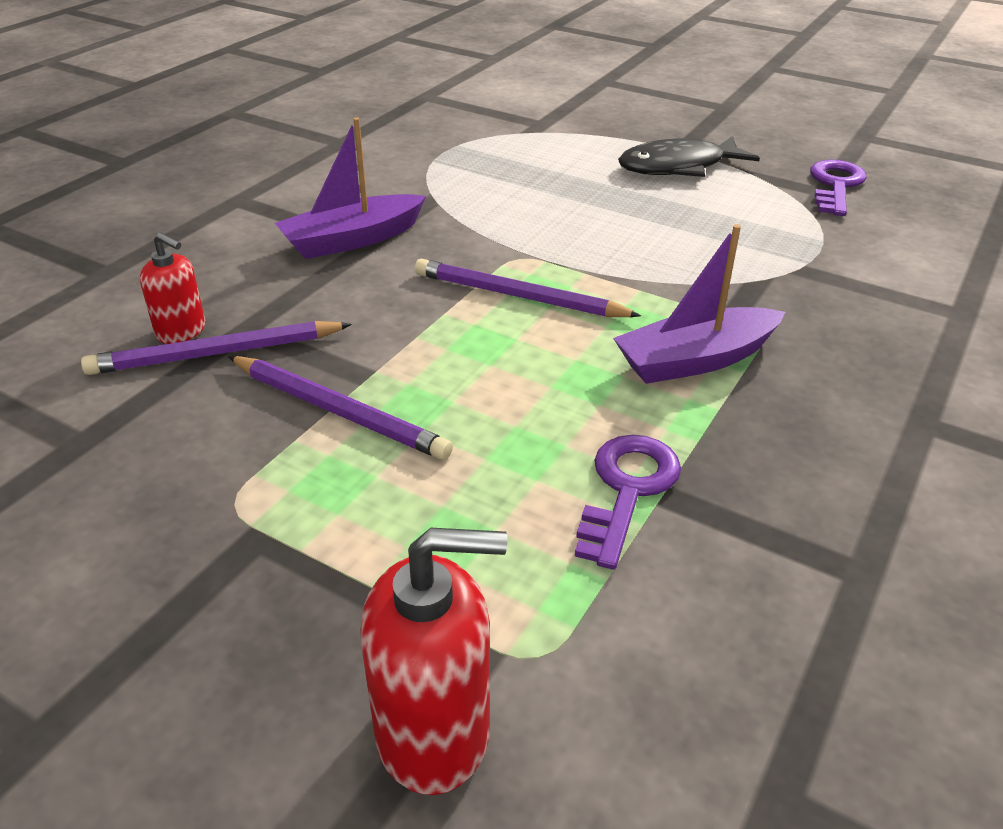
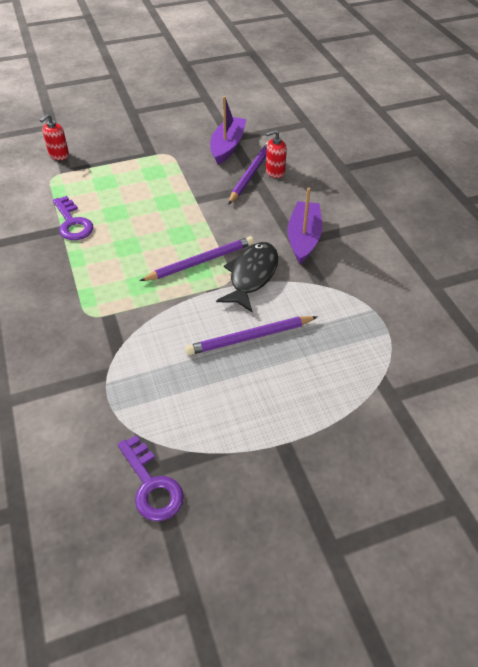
camera: 130 degrees right, 10 degrees up
(338, 411) = (185, 186): purple pencil -> purple pencil (250, 337)
(434, 732) = (59, 155): red soap dispenser -> red soap dispenser, size x0.60
(678, 167) = (259, 419): black fish -> black fish (251, 276)
(695, 360) = (100, 282): purple boat -> purple boat (227, 146)

